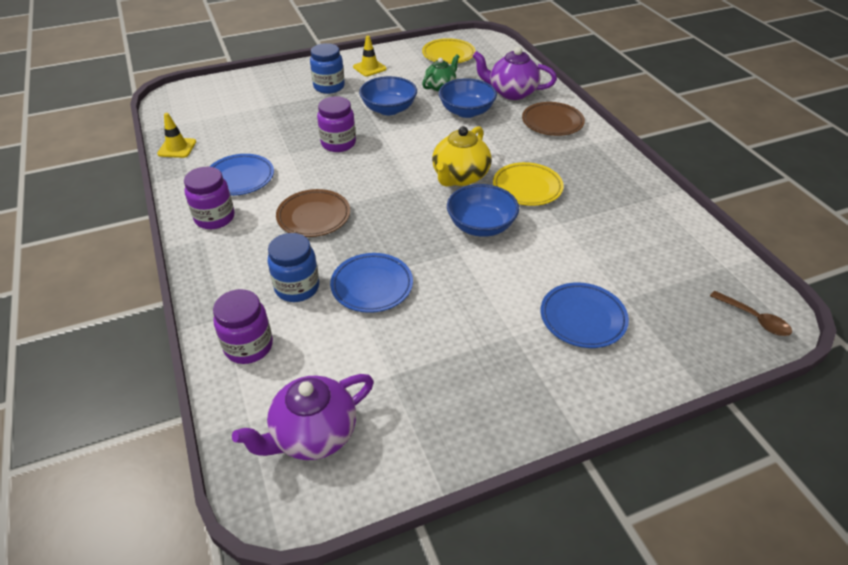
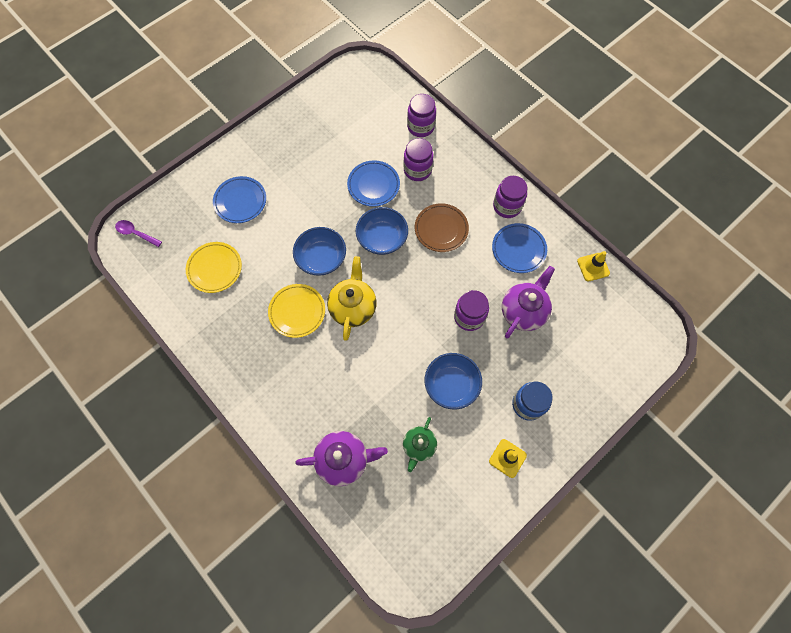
camera: 160 degrees right, 25 degrees up
(297, 288) = (417, 170): blue jar -> purple jar
(313, 434) = (361, 95): purple teapot -> purple teapot (523, 311)
(448, 55) = (435, 522): yellow plate -> yellow plate (215, 268)
(466, 111) = (377, 407): blue bowl -> blue bowl (382, 239)
(552, 122) = (292, 416): brown plate -> none
(754, 319) = (136, 233): brown spoon -> purple spoon

